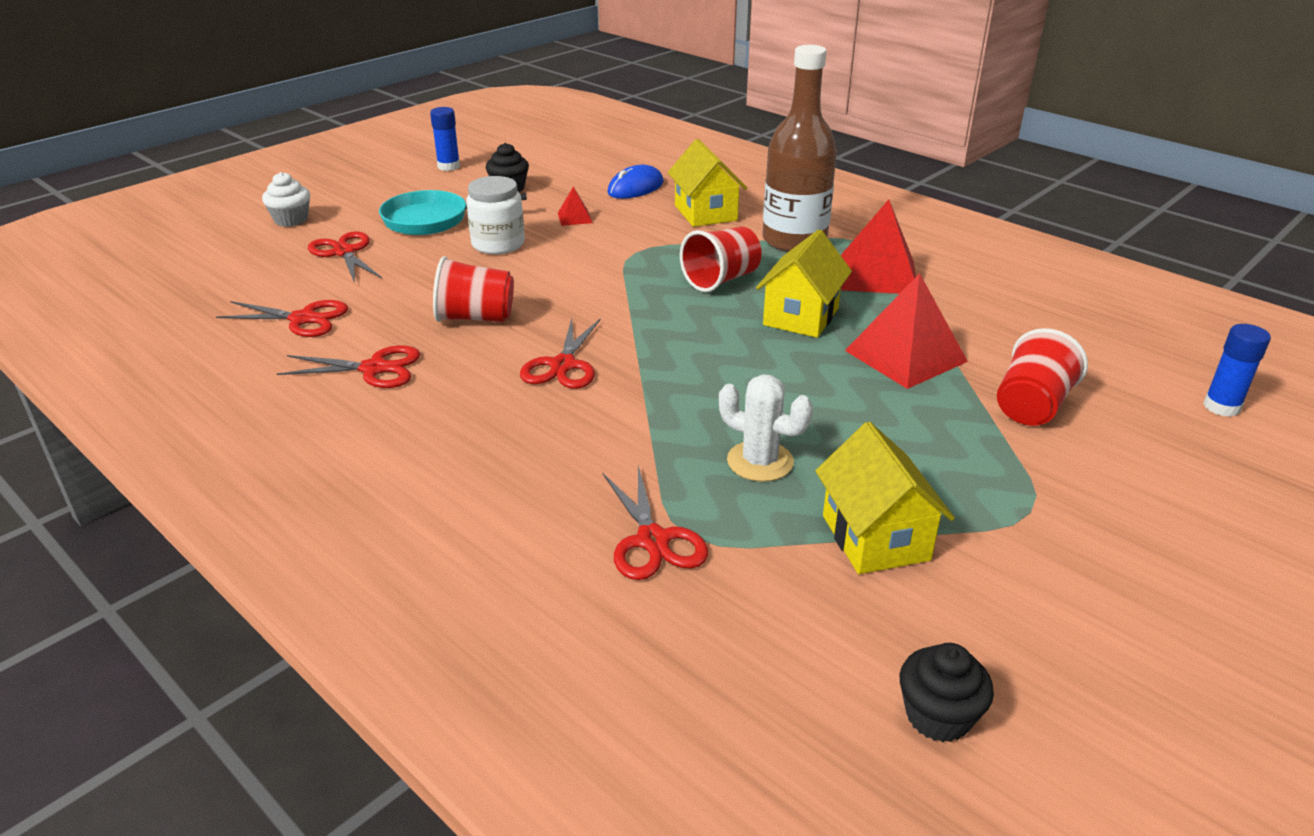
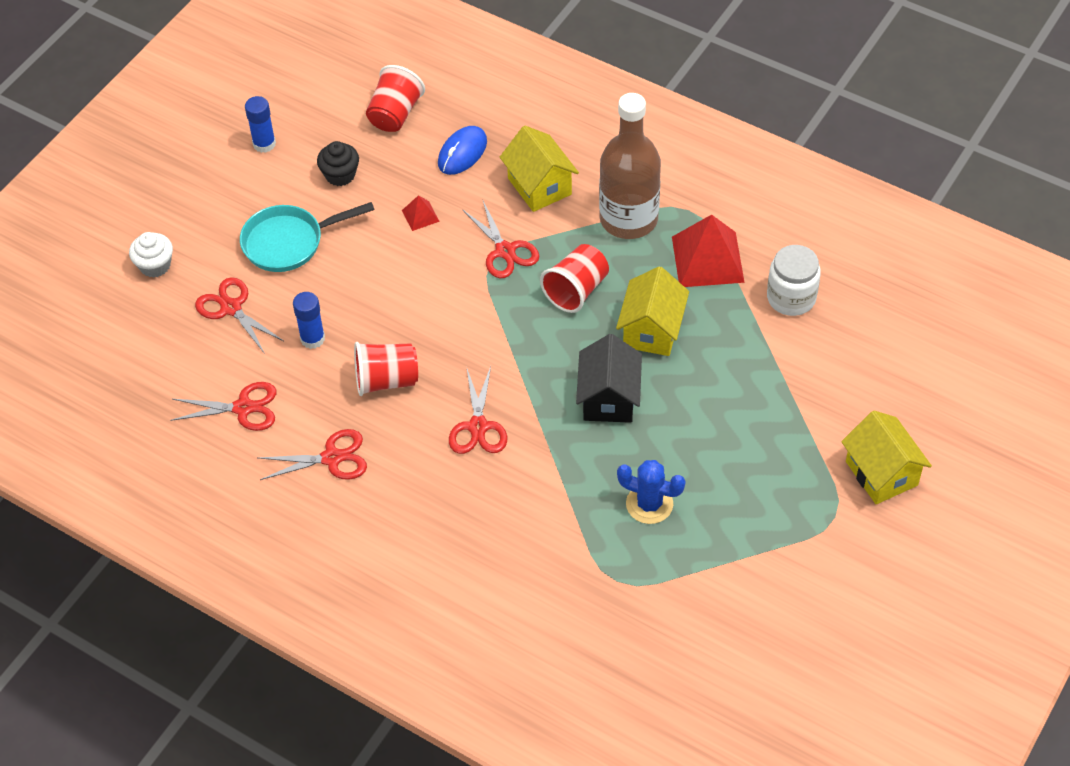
camera: 10 degrees left, 20 degrees up
(498, 244) = (365, 271): white jar -> white jar (791, 298)
(652, 540) = (593, 590): red scissors -> red scissors (505, 251)
(733, 362) = (608, 398): none -> black house
(760, 461) = (649, 504): white cactus -> blue cactus
(875, 538) = (736, 560): yellow house -> yellow house (881, 473)
(906, 356) = (740, 366): red pyramid -> none
(938, 716) = (784, 686): black cupcake -> none
(1031, 406) = (835, 409): red cup -> red cup (395, 114)
(1221, 407) = (971, 384): blue glue stick -> blue glue stick (312, 339)

